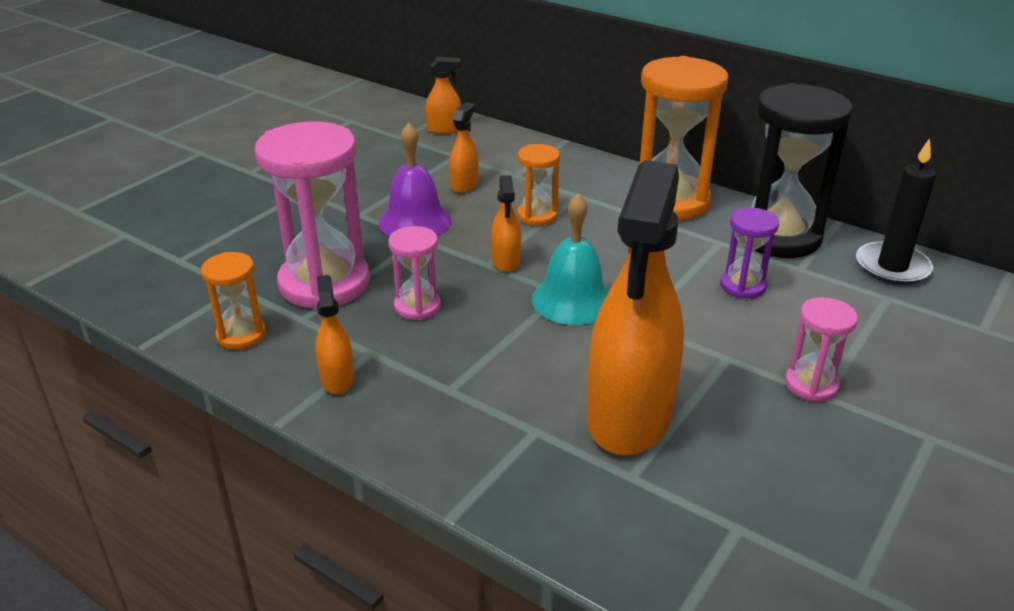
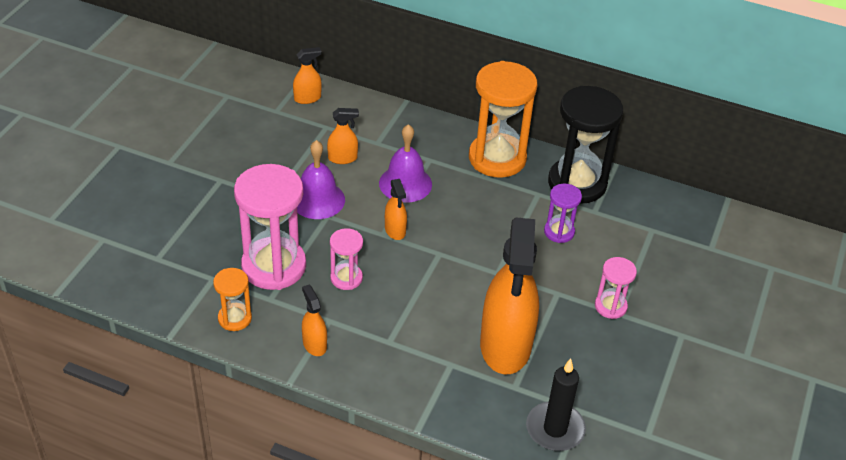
camera: 15 degrees left, 10 degrees up
(464, 185) = (342, 158): orange spray bottle -> orange spray bottle turned 75 degrees clockwise
(537, 216) = (405, 183): orange hourglass -> purple bell
(573, 300) = (449, 258): turquoise bell -> none
(892, 267) = (654, 202): black candle -> black candle (555, 429)

